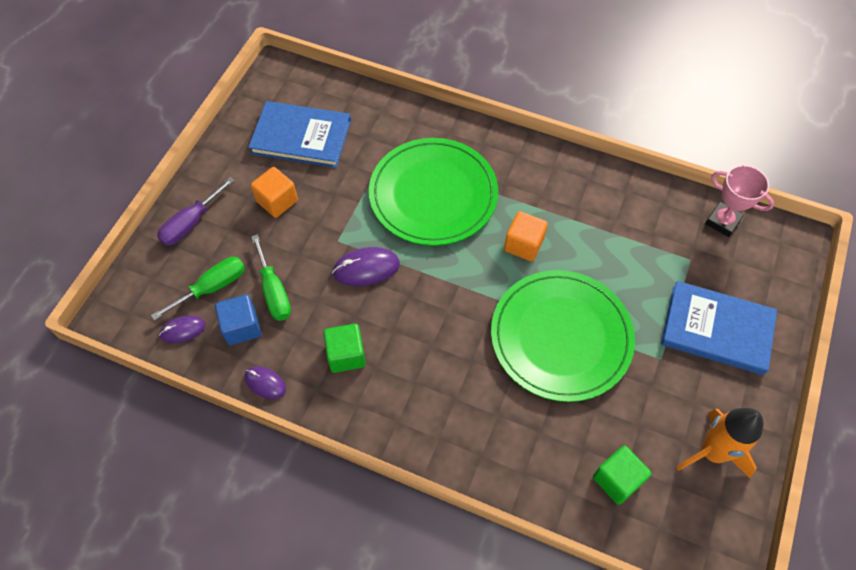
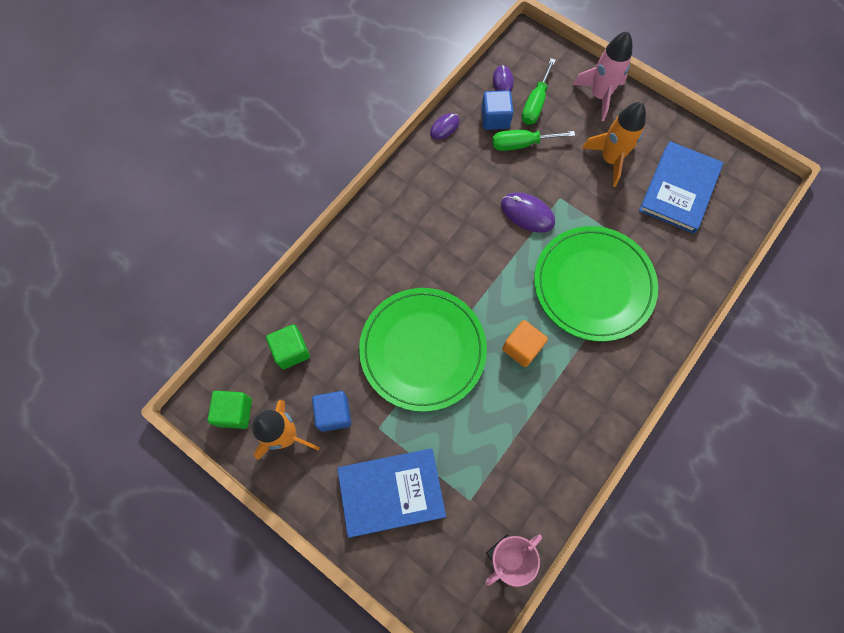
camera: 105 degrees right, 10 degrees up
(191, 223) = (599, 96): purple screwdriver -> pink rocket
(212, 287) = (535, 104): green screwdriver -> green screwdriver turned 45 degrees clockwise
(277, 201) = (610, 159): orange cube -> orange rocket
(346, 355) = (452, 184): green cube -> green cube (235, 412)
(366, 268) = (527, 213): purple mouse -> purple mouse turned 60 degrees counterclockwise
(666, 408) = (334, 414): none -> blue cube
(717, 329) = (391, 492): blue book -> blue book turned 45 degrees clockwise

